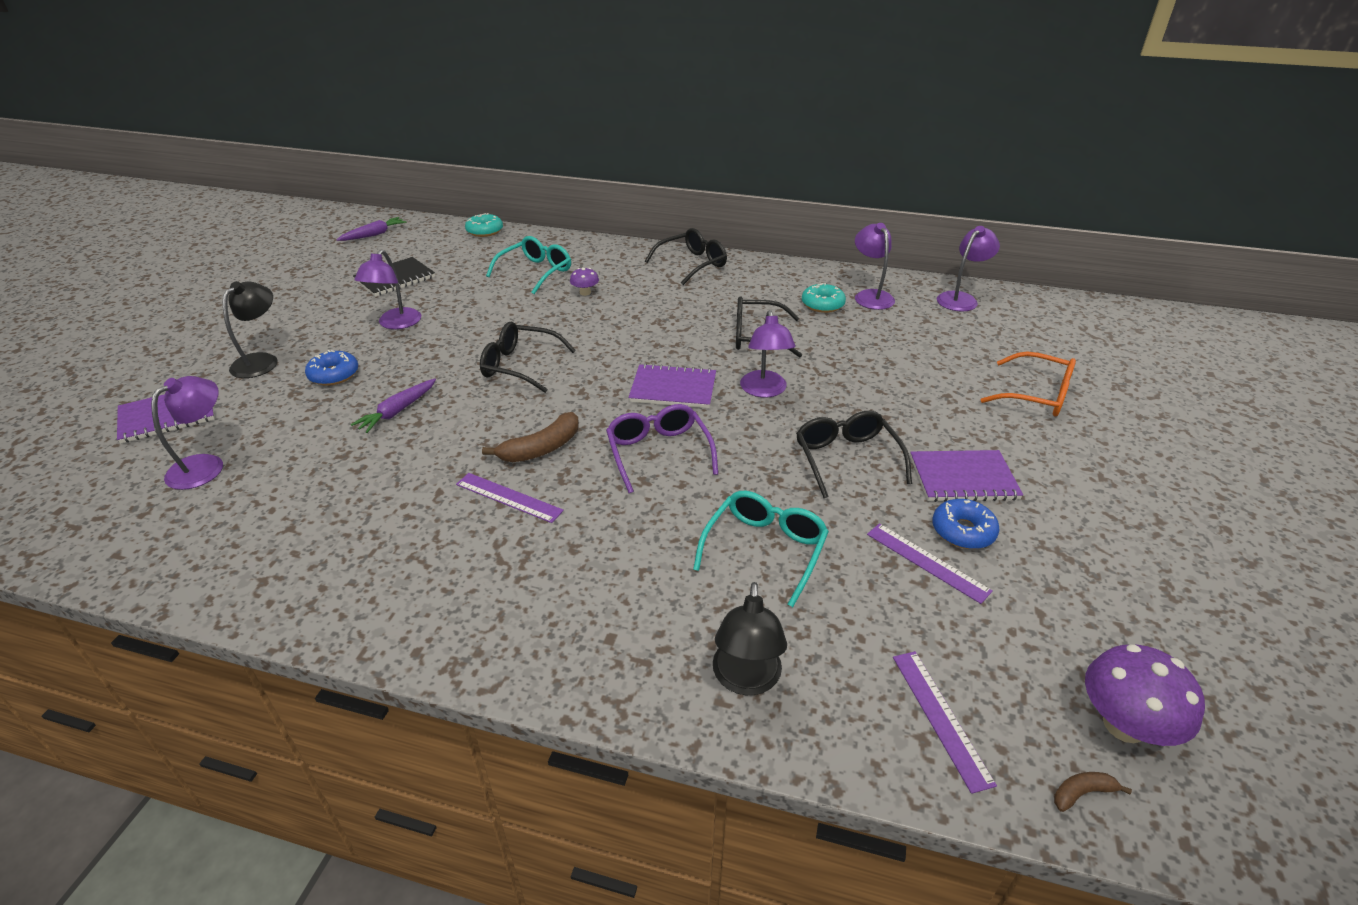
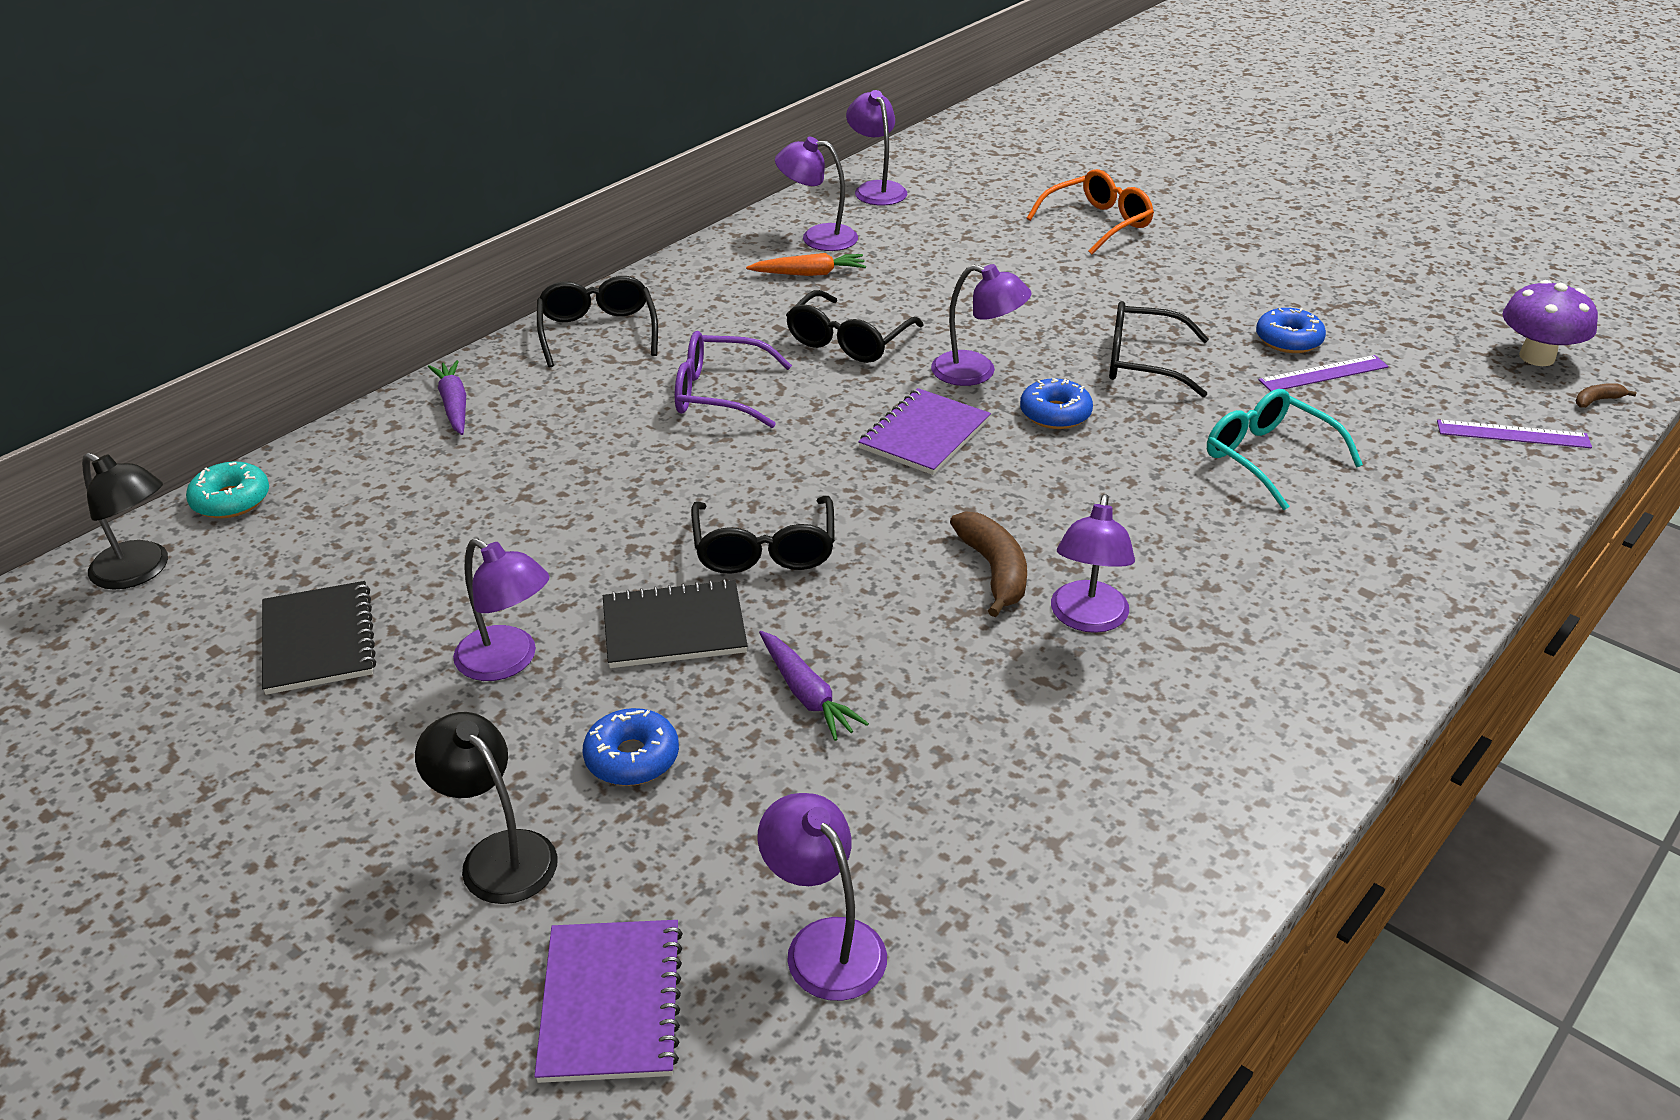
camera: 65 degrees left, 0 degrees up
(374, 235) = (65, 645): purple carrot -> purple carrot (454, 405)
(439, 358) = (674, 628): none -> black notebook
(509, 497) = (1087, 619): purple ruler -> purple lamp
(520, 365) = (764, 550): black glasses -> black glasses turned 45 degrees counterclockwise
(536, 272) = (468, 476): turquoise glasses -> none
(585, 293) = (592, 444): purple mushroom -> none
(658, 453) = (1059, 481): purple glasses -> purple glasses (719, 394)
(740, 433) = (1055, 414): none -> blue donut
(746, 680) = (1446, 522): black lamp -> black lamp (140, 571)
(822, 304) = (809, 274): turquoise donut -> orange carrot
(963, 478) = (1210, 311): purple notebook -> none
(1082, 793) = (1597, 400): brown banana -> brown banana turned 60 degrees clockwise

